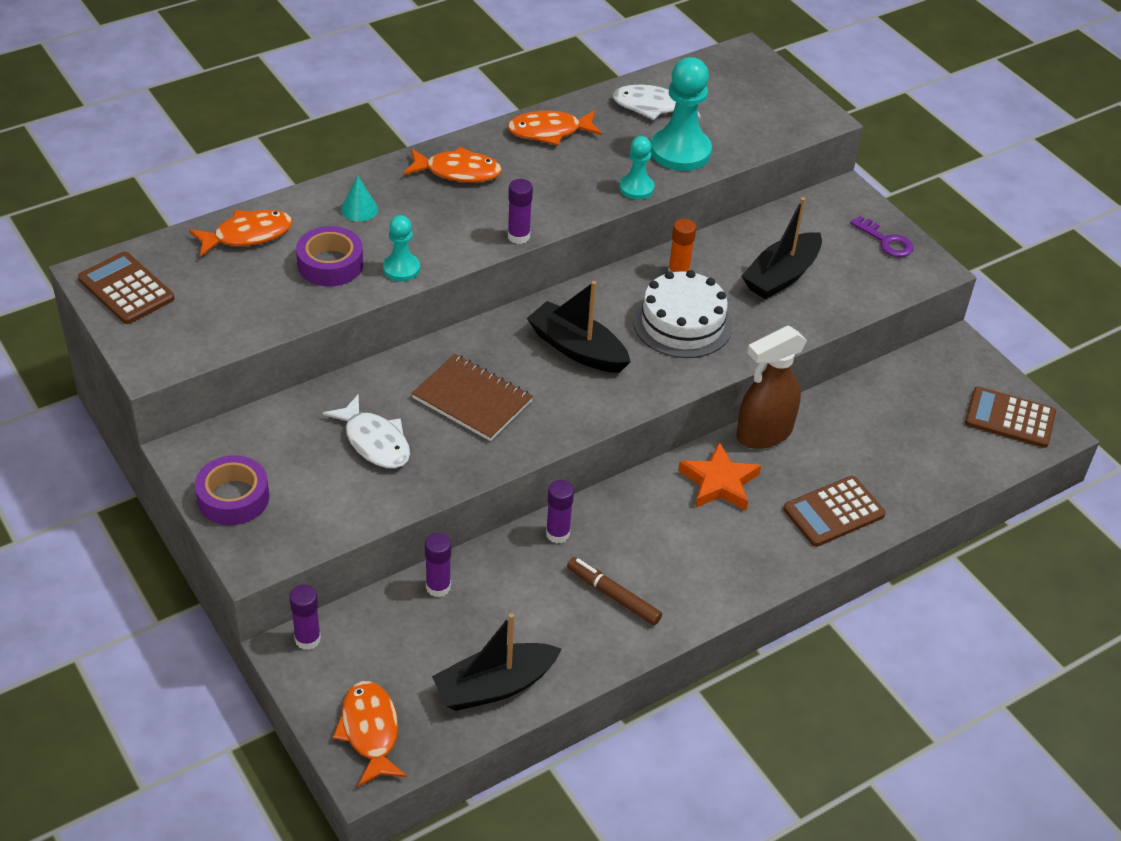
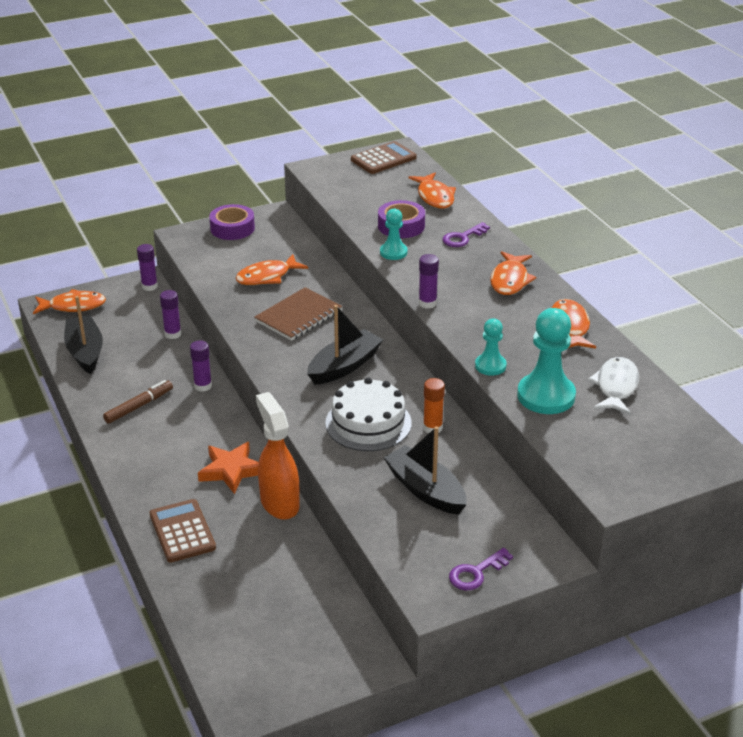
camera: 100 degrees right, 10 degrees down
(359, 209) = (462, 238): turquoise cone -> purple key
(374, 441) = (267, 277): white fish -> orange fish
(763, 434) = (279, 503): brown spray bottle -> orange spray bottle
(1009, 418) = (266, 679): brown calculator -> none

